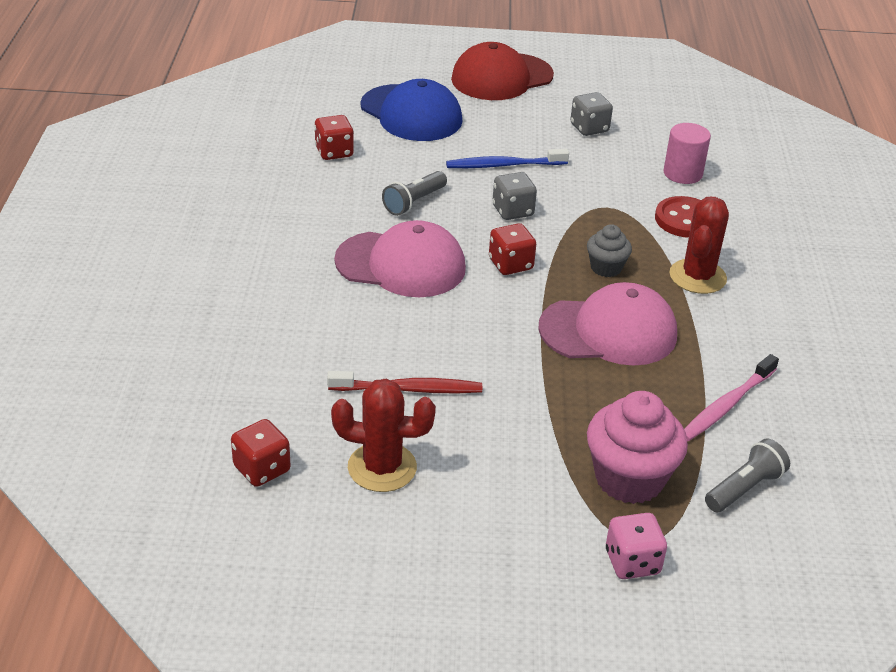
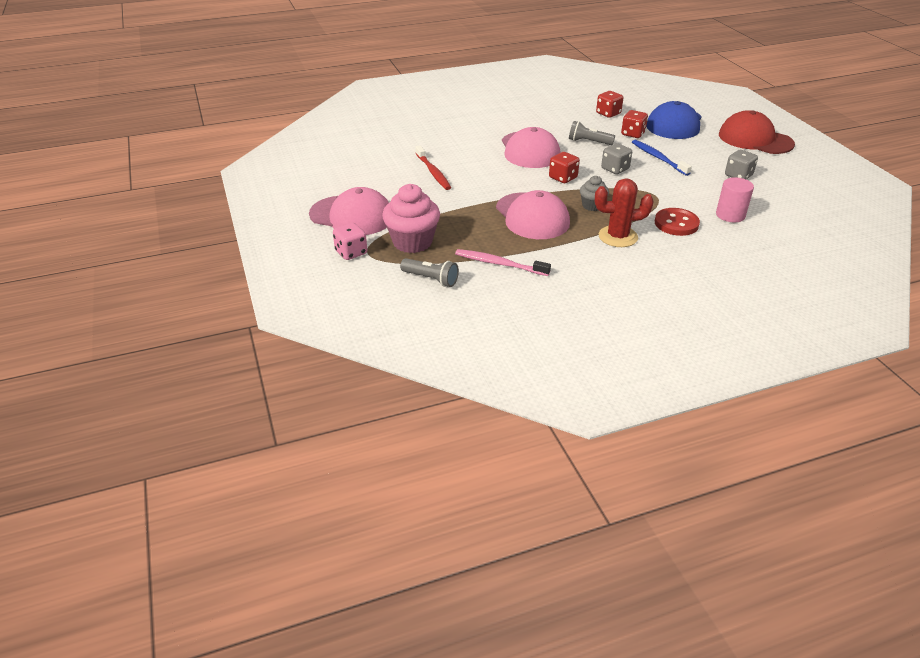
camera: 70 degrees right, 0 degrees up
(262, 469) = (353, 153): red dice -> red dice (633, 134)
(382, 467) = (373, 178): red cactus -> none
(508, 531) = (352, 216): none -> pink cap

